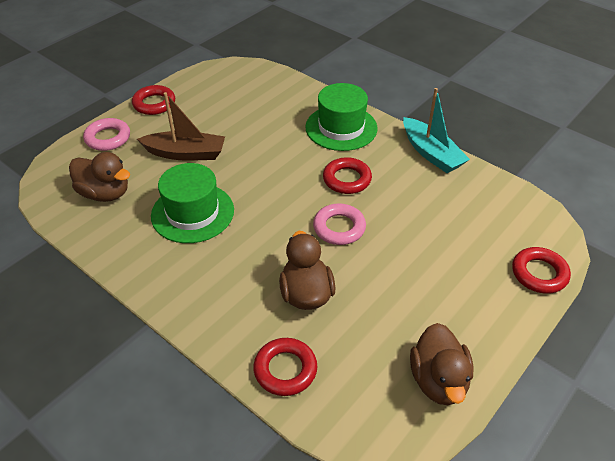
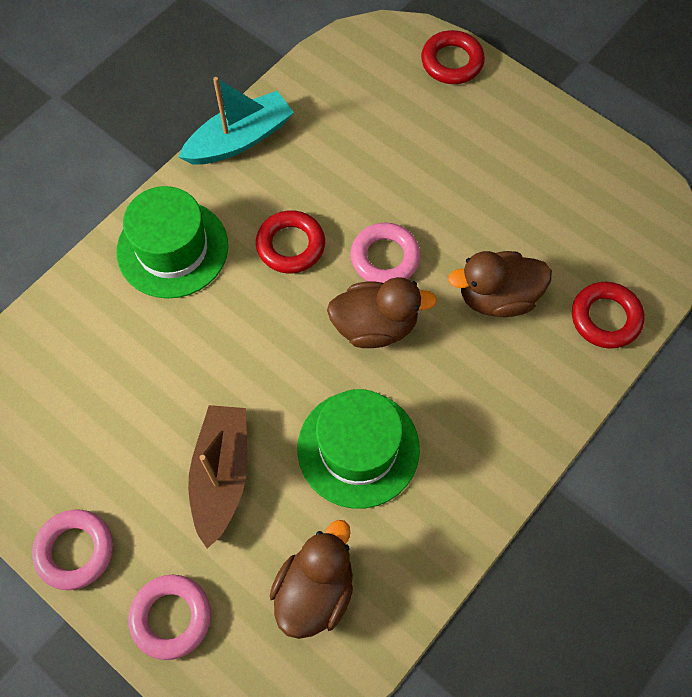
camera: 90 degrees left, 20 degrees up
(154, 104) = (75, 550): red ring -> pink ring
(438, 380) = (600, 173): brown duck -> brown duck (375, 326)

